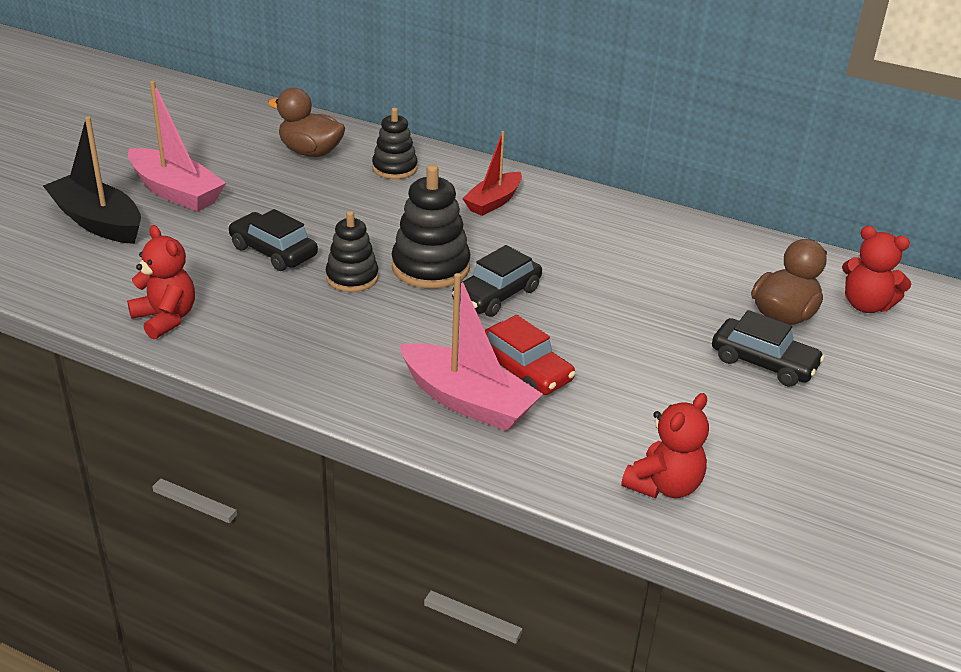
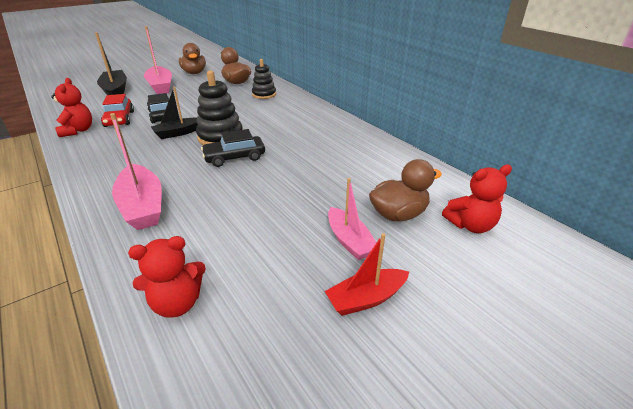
camera: 30 degrees right, 0 degrees up
(196, 145) = (194, 73): none -> brown duck
(352, 277) = (178, 133): black stacking toy -> black boat
(493, 202) = (292, 116): red boat -> red boat (366, 298)
(523, 370) = (194, 199): red car -> red car (119, 119)
(763, 362) = (349, 241): black car -> pink boat
(866, 305) = (470, 225): red teddy bear -> red teddy bear turned 75 degrees counterclockwise

